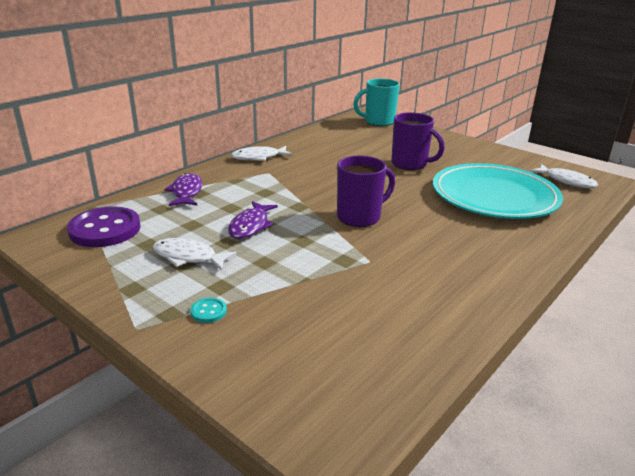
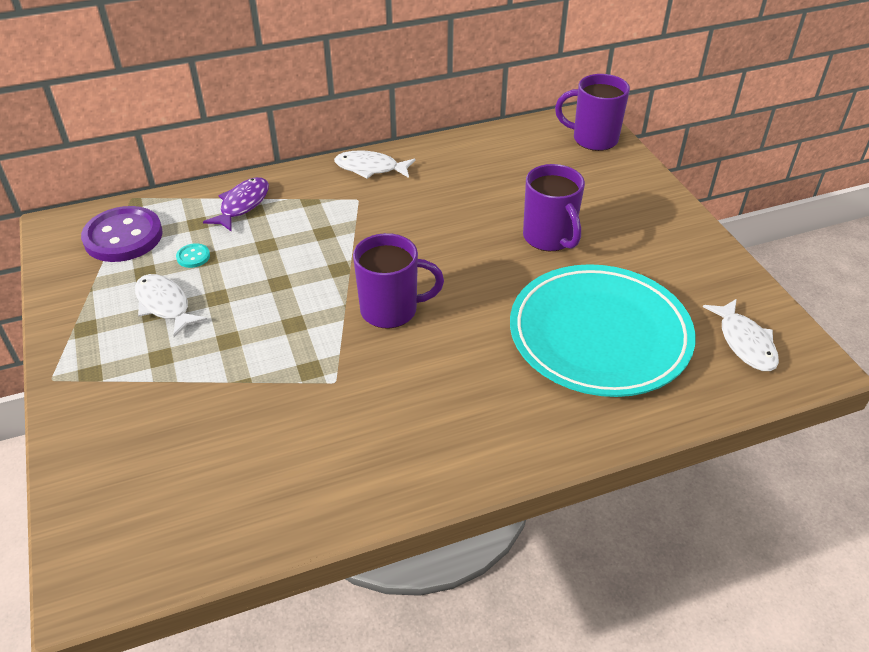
camera: 30 degrees right, 15 degrees up
(208, 311) = (123, 385): turquoise button -> turquoise button (193, 257)
(250, 226) = (261, 281): purple fish -> none
(378, 122) = (593, 139): turquoise mug -> purple mug

